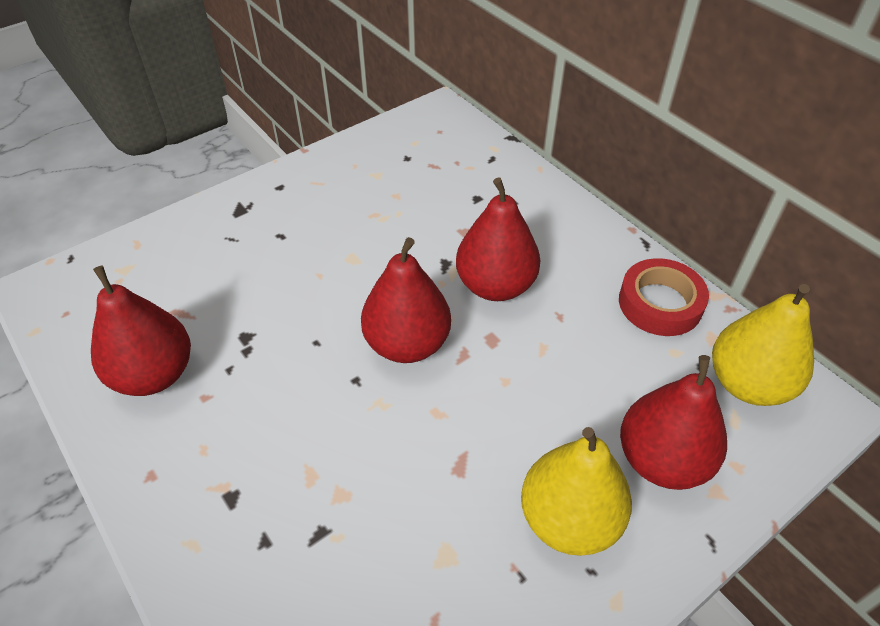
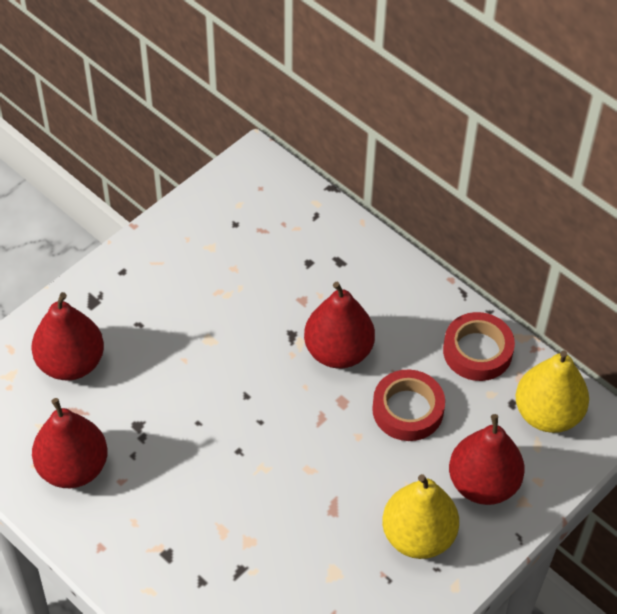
camera: 10 degrees left, 5 degrees up
(407, 344) = (274, 414): red pear -> red pear (71, 363)
(570, 358) = (408, 410): none -> red tape

